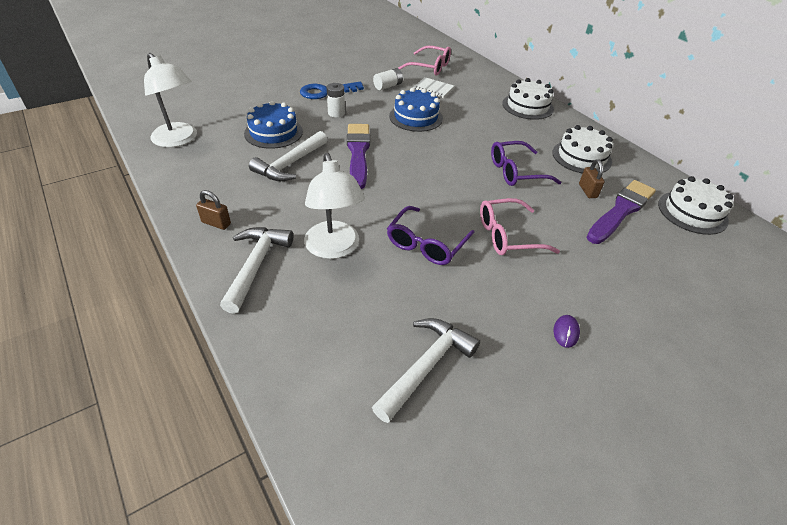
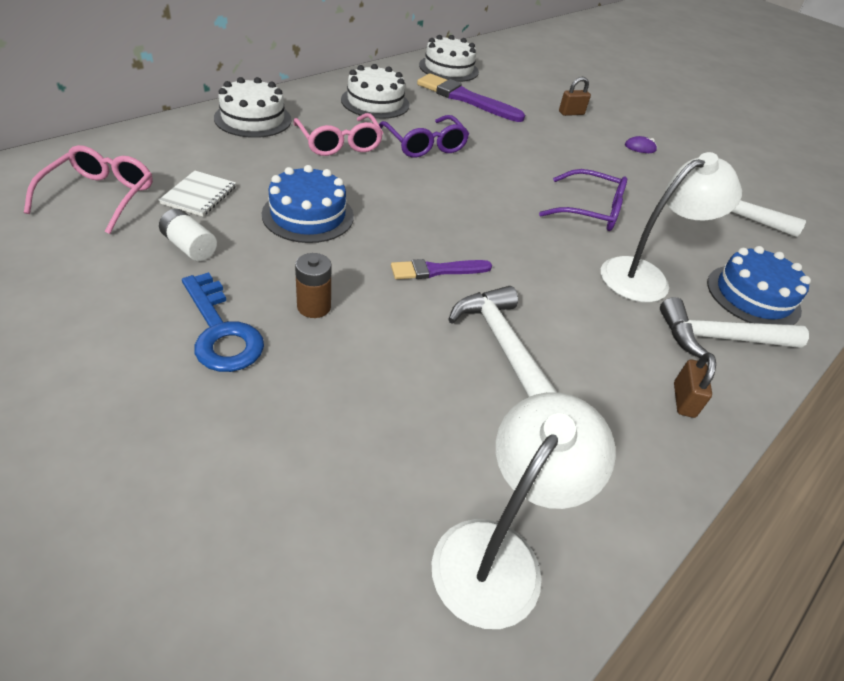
camera: 105 degrees left, 0 degrees up
(273, 132) = (411, 386): blue cake -> blue cake (753, 296)
(290, 164) = (501, 343): white hammer -> white hammer turned 135 degrees counterclockwise
(336, 113) = (314, 307): white battery -> brown battery
(358, 153) = (437, 270): purple brush -> purple brush, size x0.60
(508, 235) = (543, 161): pink glasses -> pink glasses (339, 143)
(587, 191) = (441, 109): brown padlock -> brown padlock (571, 113)

